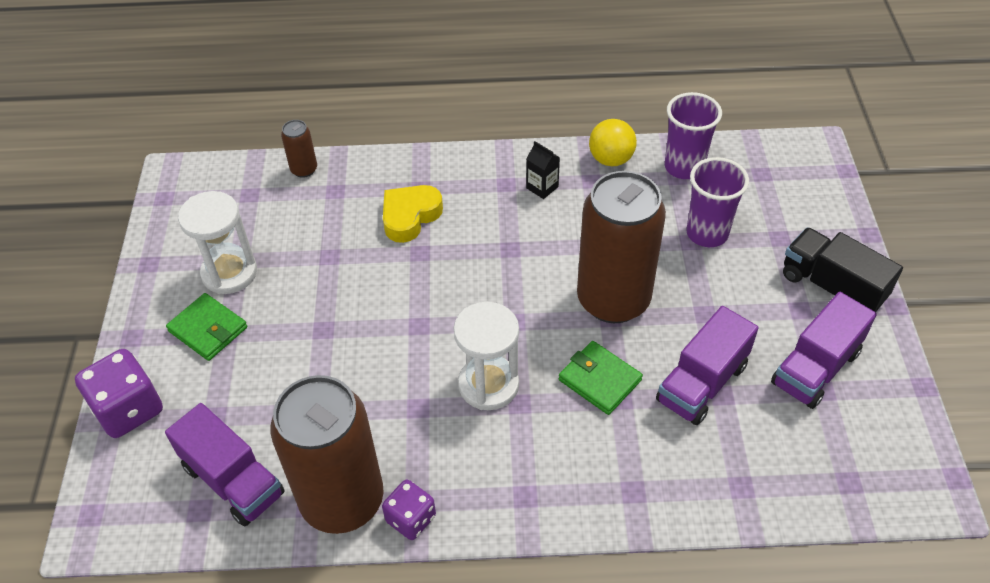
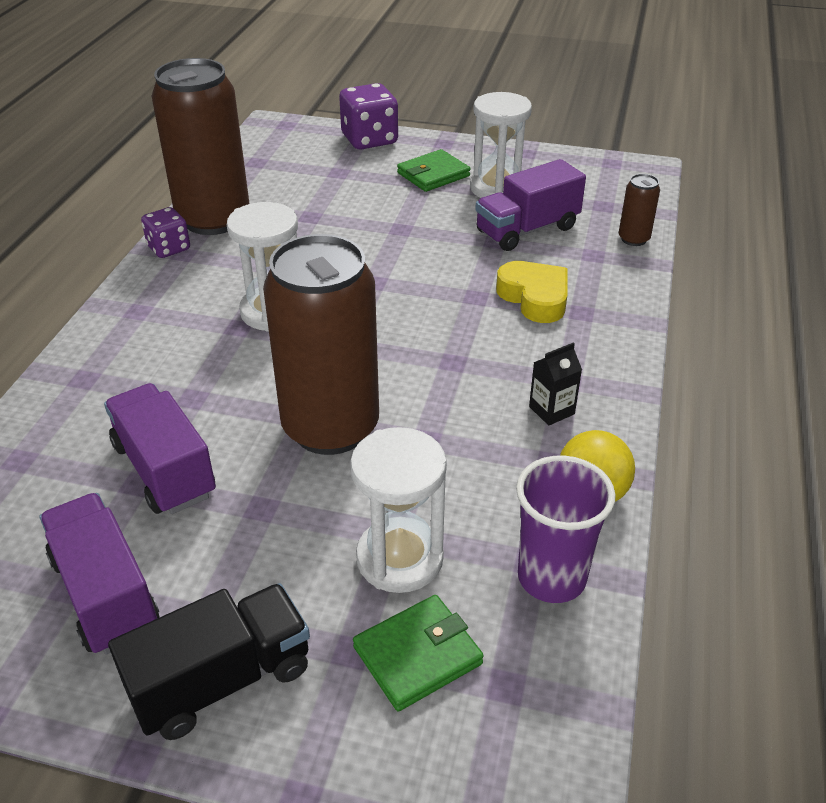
camera: 105 degrees right, 10 degrees down
(233, 480) = (271, 176): purple truck -> purple truck (527, 230)
(599, 380) = (227, 388): green wallet -> green wallet (417, 655)
(707, 233) = (399, 558): purple cup -> white hourglass

